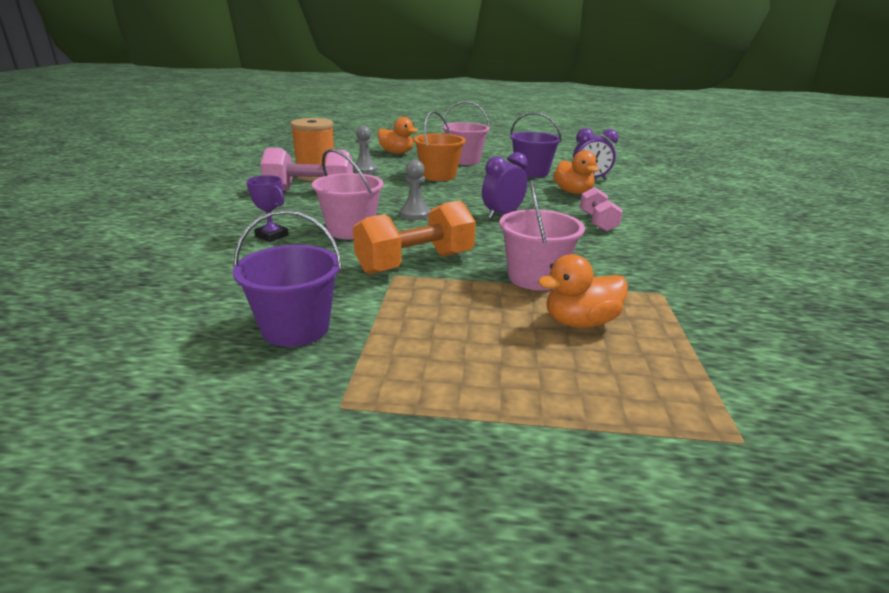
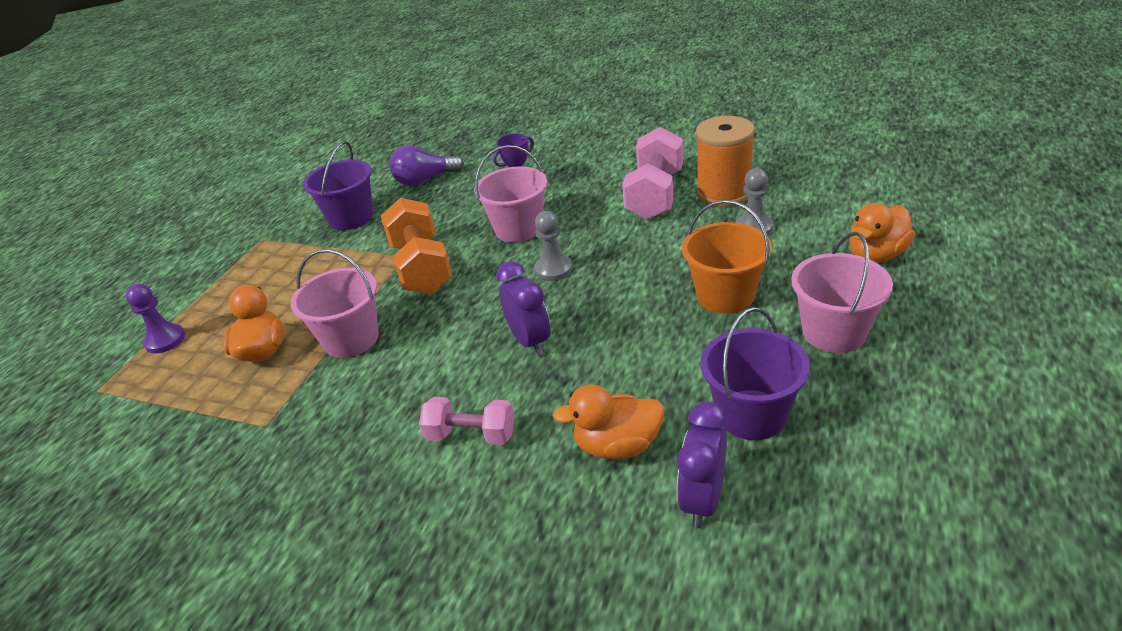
camera: 110 degrees right, 10 degrees up
(211, 291) = (425, 180): none -> purple light bulb
(614, 414) = (165, 340): none -> purple pawn

